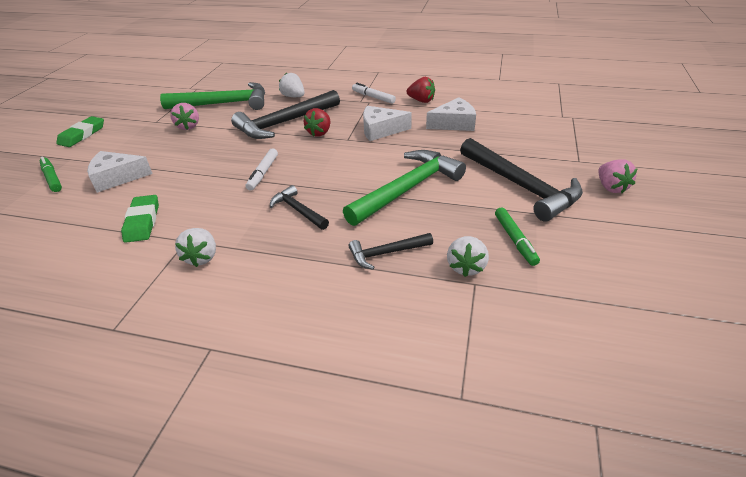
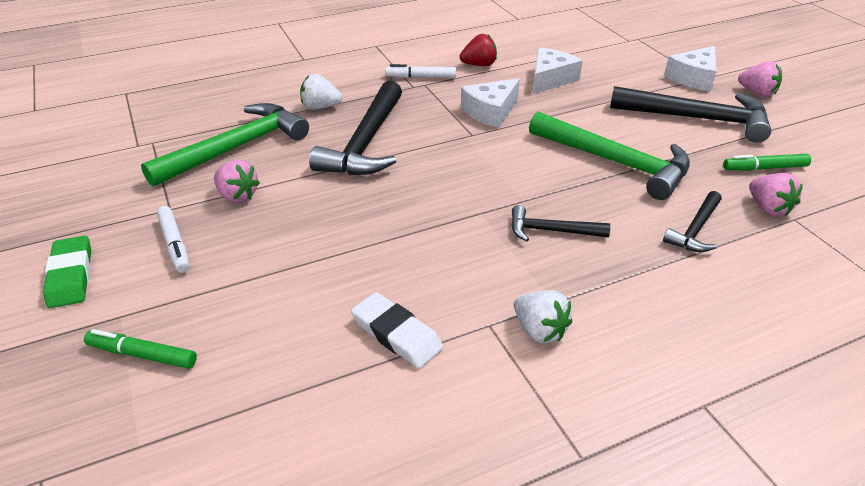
camera: 40 degrees left, 0 degrees up
(117, 178) = (254, 303): white cheese -> white cheese (693, 78)
(142, 221) = (396, 334): green eraser -> white eraser
(263, 173) = (443, 210): white marker -> white marker (174, 244)
(319, 133) = (429, 139): red strawberry -> none
(407, 189) = (614, 162): green hammer -> green hammer turned 120 degrees clockwise
(466, 267) = (768, 208): white strawberry -> pink strawberry
(515, 240) = (764, 168): green marker -> green marker turned 135 degrees clockwise

